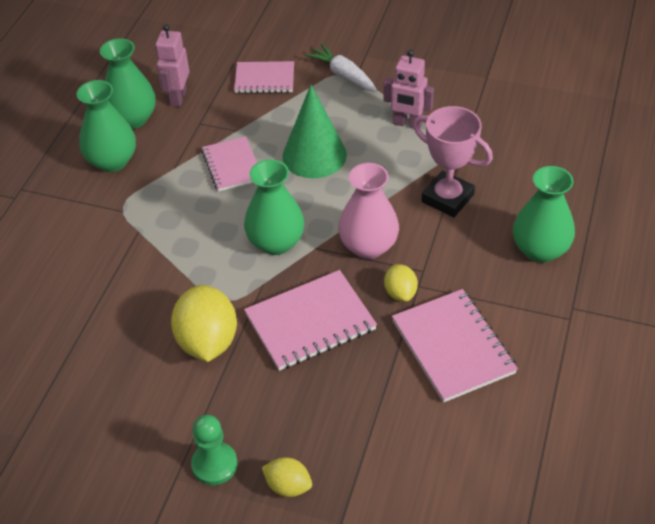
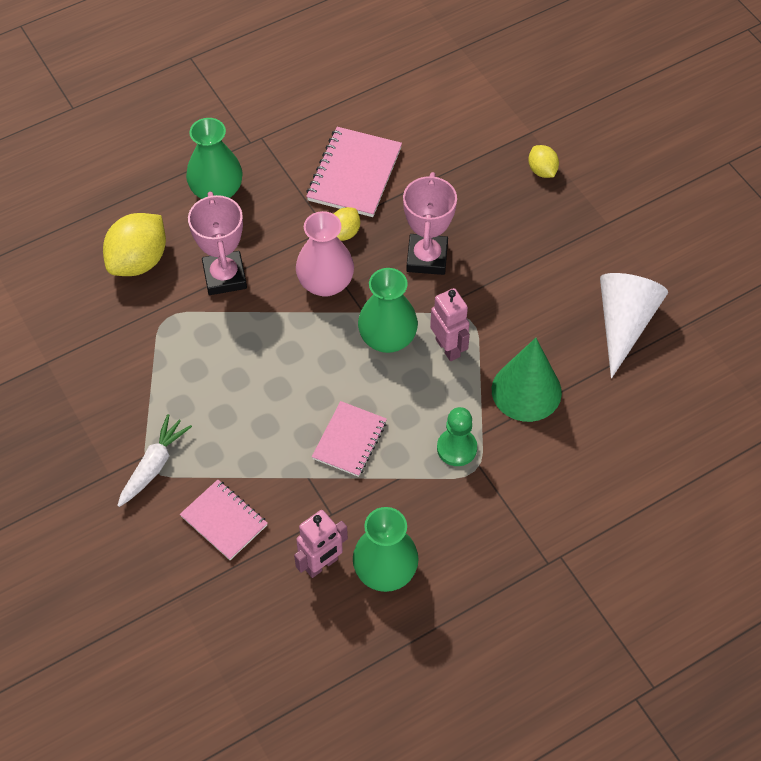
camera: 140 degrees left, 10 degrees up
(84, 391) = (624, 323): none -> white cone
(112, 161) = (445, 530): green vase -> none
(207, 341) = (510, 297): yellow lemon -> yellow lemon (138, 261)
(214, 464) = (576, 213): green pawn -> green pawn (457, 448)
(310, 322) = (427, 258): pink notebook -> pink trophy
(314, 155) = (275, 396): green cone -> green cone (526, 391)
(343, 75) = (154, 466): white carrot -> white carrot turned 150 degrees counterclockwise
(407, 124) = (168, 367): pink robot -> pink robot (448, 348)

